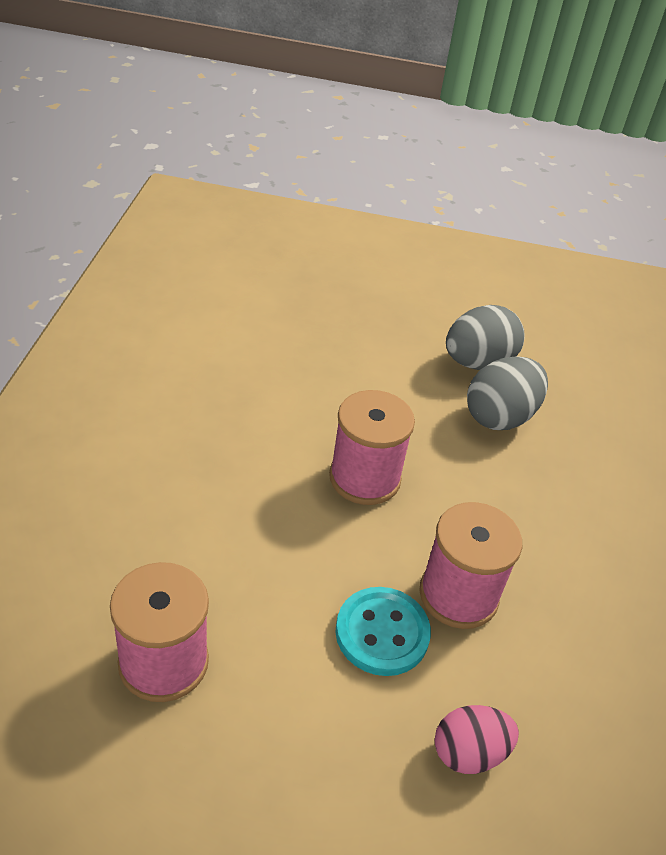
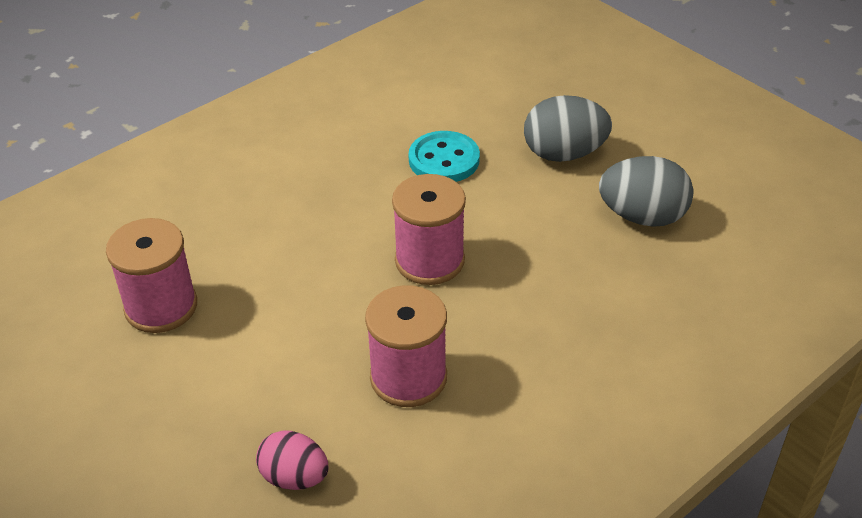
camera: 45 degrees right, 0 degrees up
(382, 633) = (320, 370): turquoise button -> turquoise button (444, 160)
(500, 417) = (609, 269): grey egg -> grey egg (564, 154)

